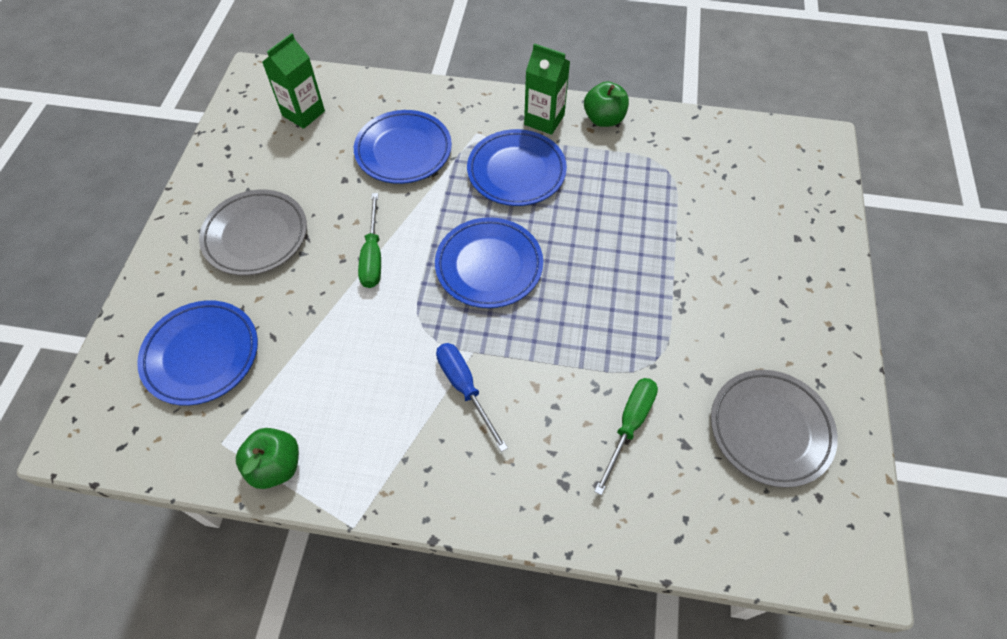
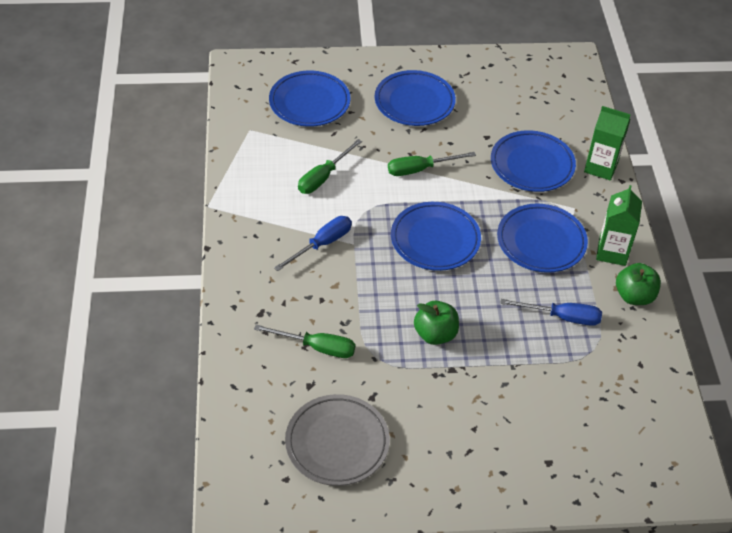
camera: 75 degrees right, 10 degrees down
(256, 236) = (414, 102): grey plate -> blue plate
(276, 466) = (240, 159): green apple -> green apple (435, 334)
(303, 113) = (545, 97): green carton -> green carton (601, 167)
(348, 364) = (323, 177): none -> green screwdriver
(620, 181) = (562, 317): none -> blue screwdriver

